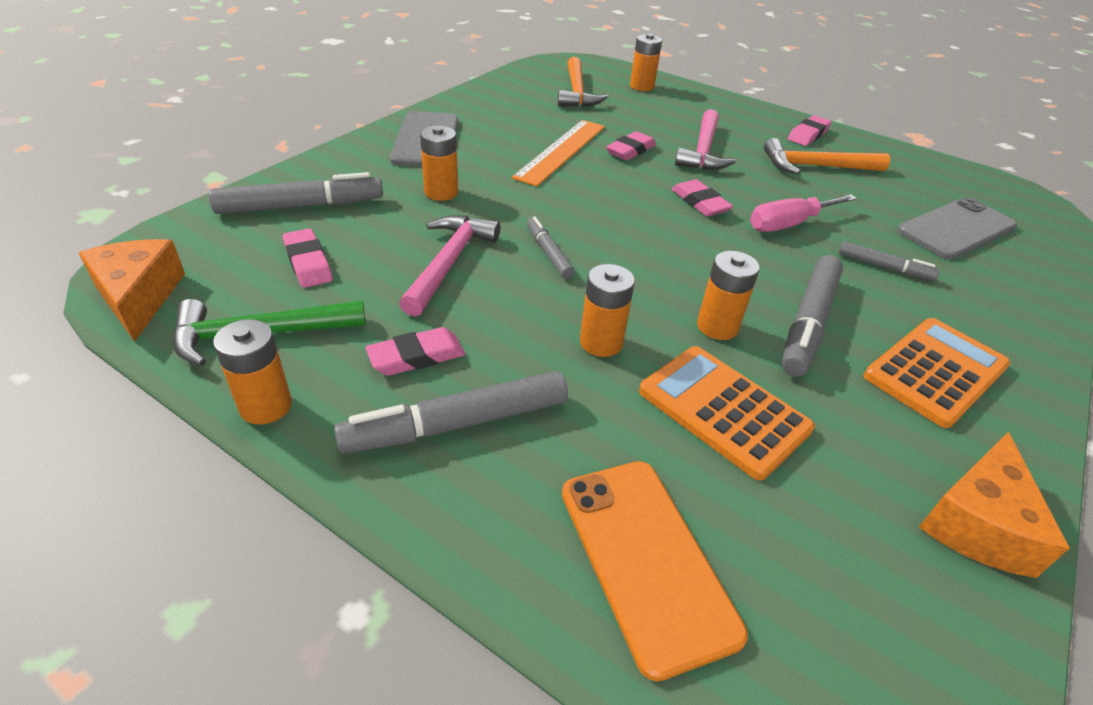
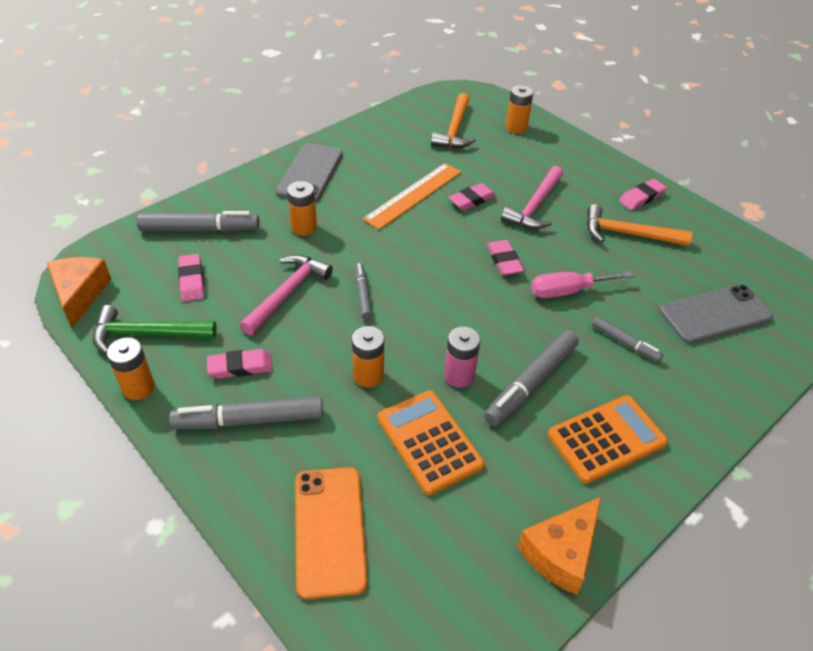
camera: 15 degrees right, 5 degrees up
(717, 326) = (459, 376): orange battery -> pink battery

